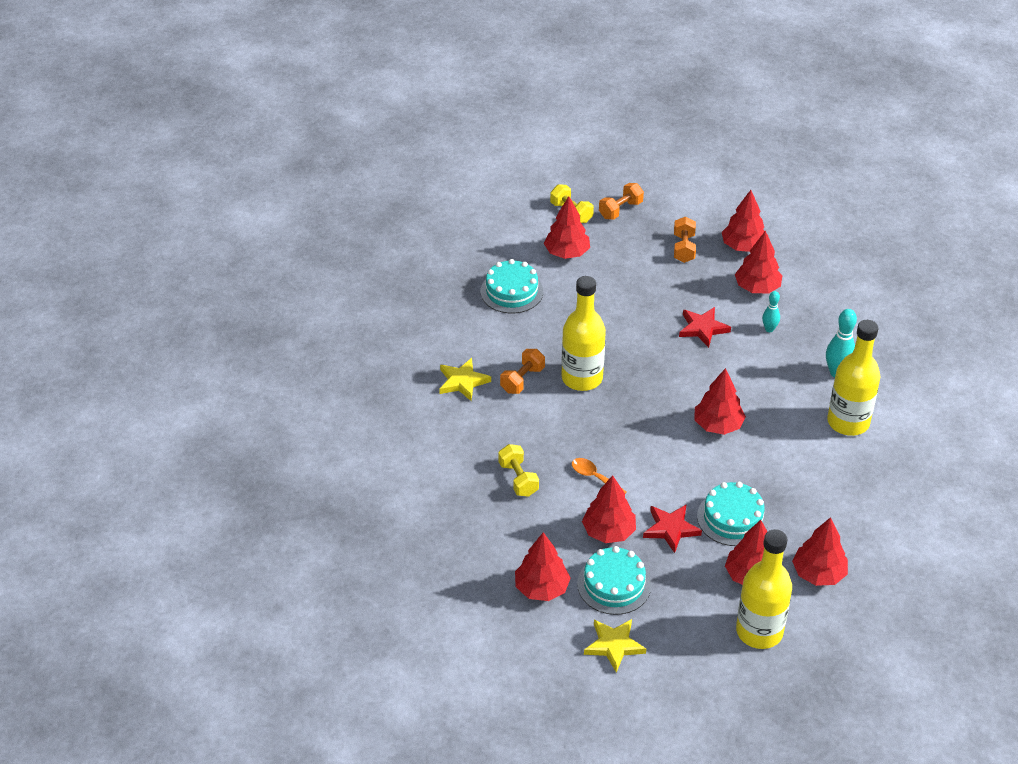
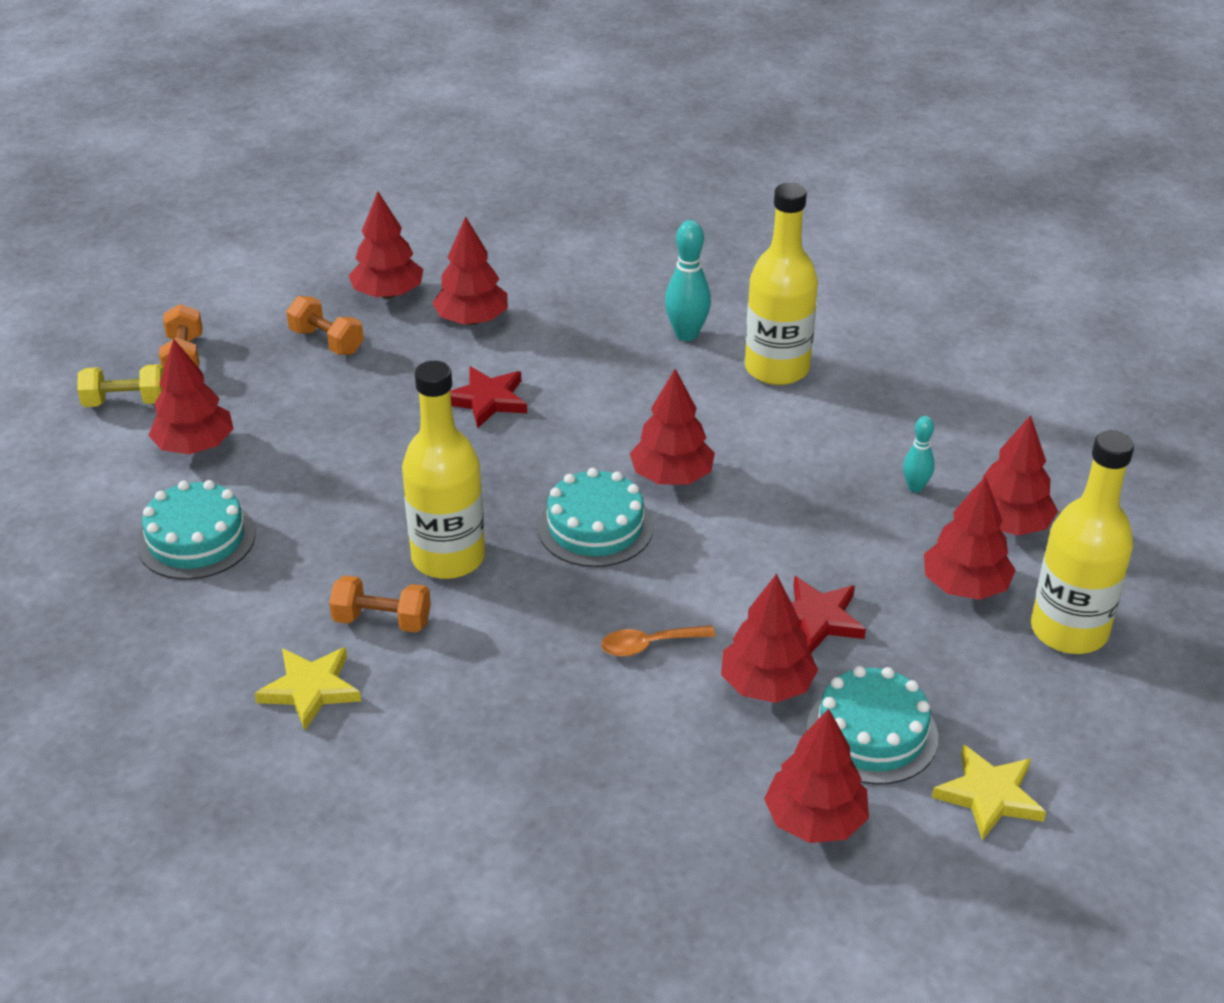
camera: 55 degrees left, 5 degrees down
(518, 479) = (573, 731): yellow dumbbell -> none
(522, 380) = (382, 621): orange dumbbell -> orange dumbbell turned 60 degrees counterclockwise
(732, 518) = (848, 550): turquoise cake -> turquoise cake (595, 527)
(769, 329) = (554, 347): turquoise bowling pin -> turquoise bowling pin (915, 487)

